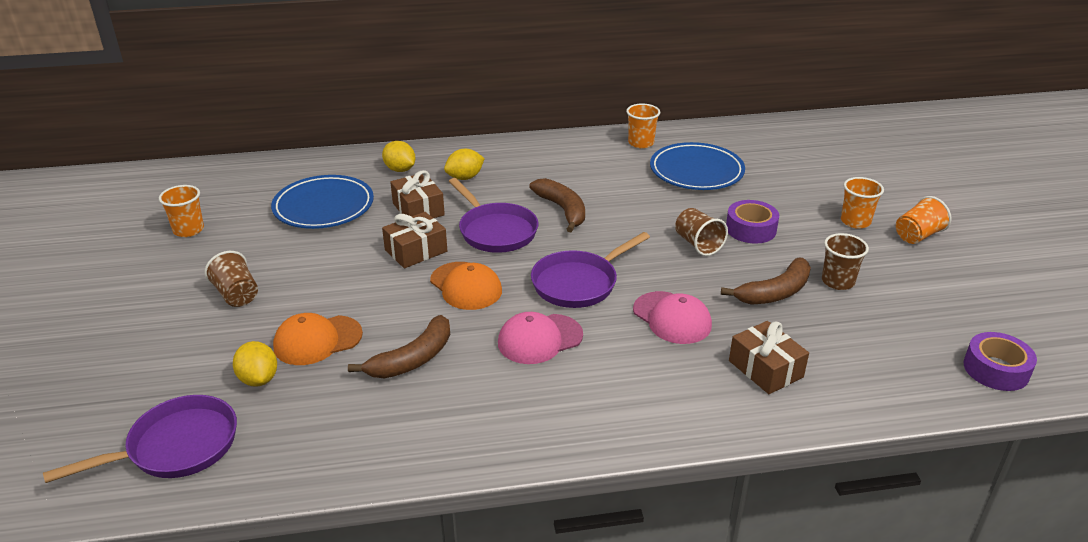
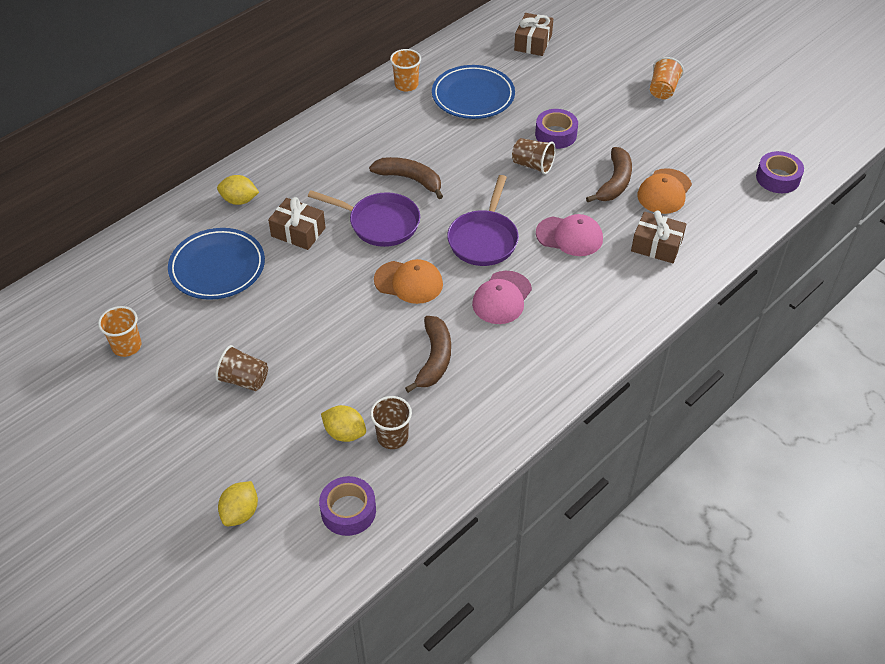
camera: 35 degrees left, 15 degrees up
(176, 447) = (348, 511): purple pan -> purple tape
(317, 340) = (351, 382): orange cap -> orange cap (664, 191)
(416, 251) = (339, 271): brown gift -> brown gift (533, 42)
(465, 177) = (302, 183): yellow lemon -> yellow lemon (240, 513)
(837, 282) = (645, 154): brown cup -> brown cup (392, 437)
(855, 221) = (616, 95): orange cup -> none

